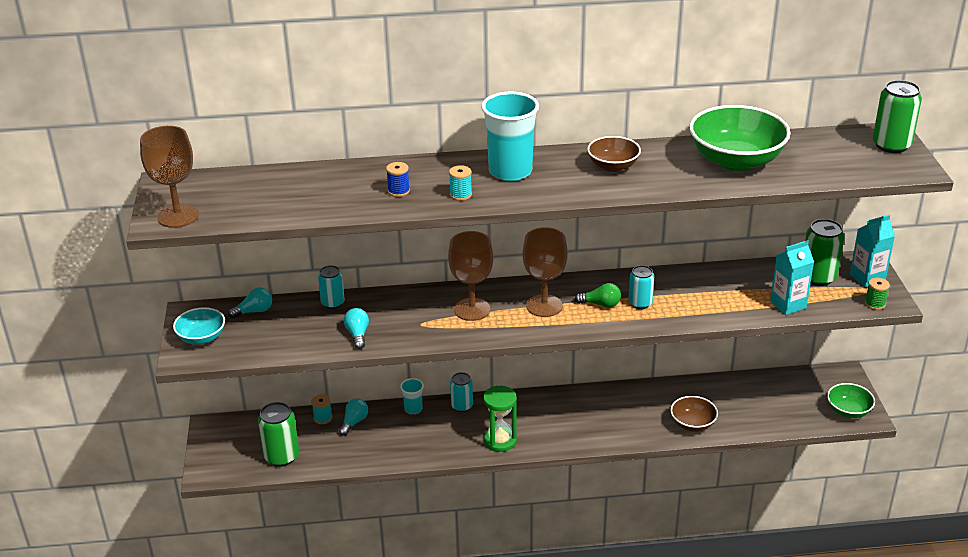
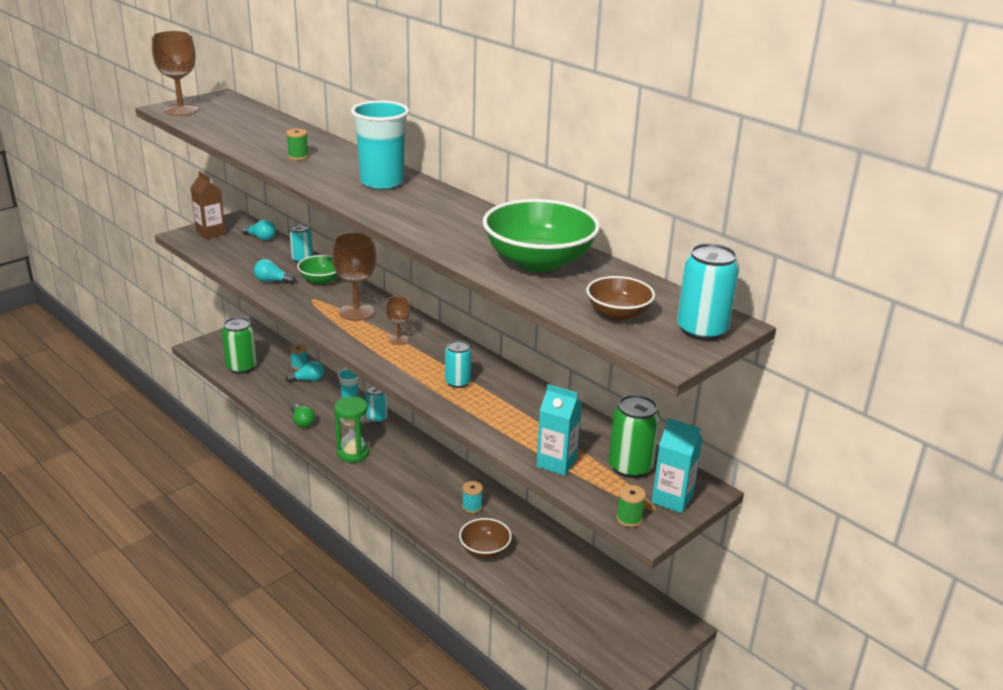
camera: 50 degrees right, 5 degrees down
(201, 338) = (211, 233): turquoise bowl -> brown carton
(357, 334) = (272, 281): turquoise light bulb -> turquoise light bulb turned 120 degrees counterclockwise
(398, 191) = (298, 156): blue spool -> green spool
(460, 195) = (320, 176): turquoise spool -> turquoise spool (472, 507)
(544, 306) = (398, 340): brown goblet -> brown goblet, size x0.54
(601, 304) = (432, 364): green light bulb -> green light bulb (302, 422)
(613, 166) = (448, 215): brown bowl -> brown bowl (618, 314)
(848, 411) = (621, 651): green bowl -> green bowl (321, 280)
(891, 145) = (702, 330): green can -> turquoise can

